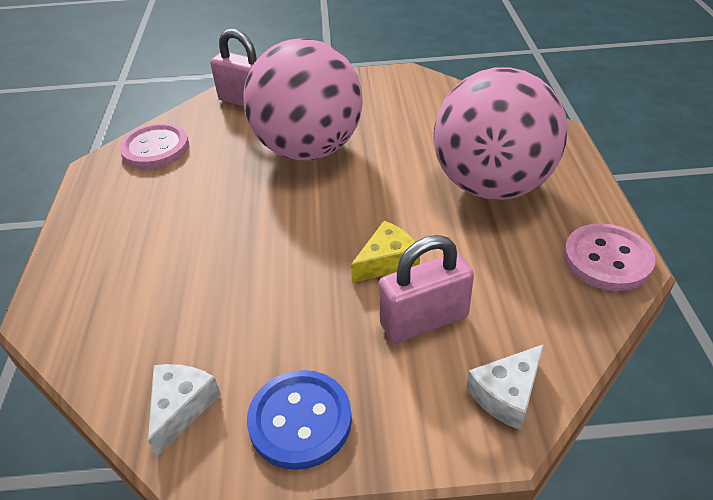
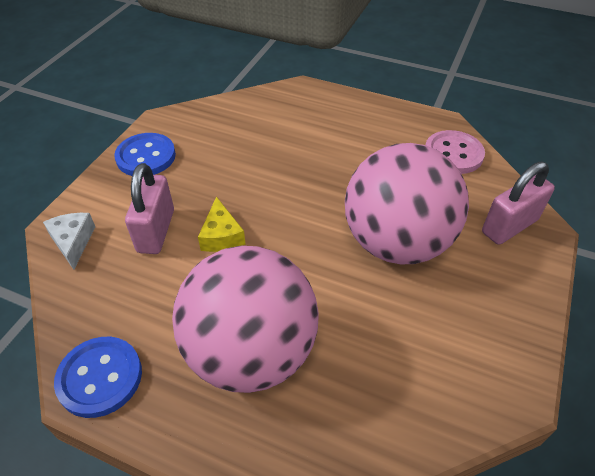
camera: 115 degrees right, 5 degrees up
(181, 407) = (194, 121): white cheese -> none
(607, 259) = (100, 377): pink button -> blue button

